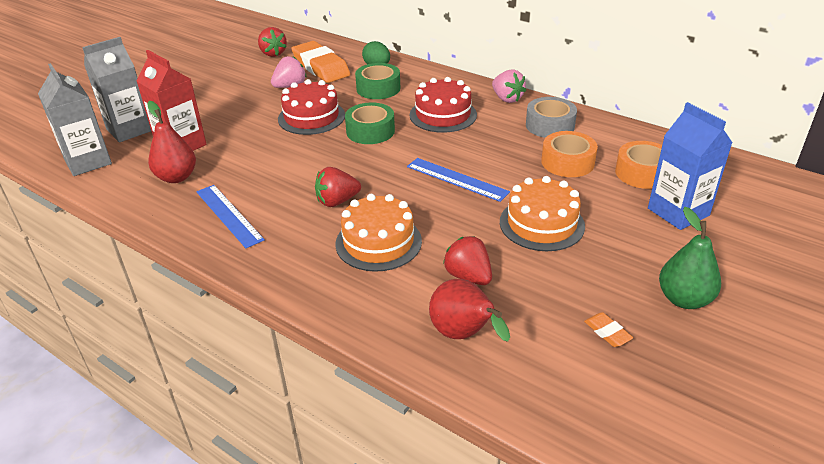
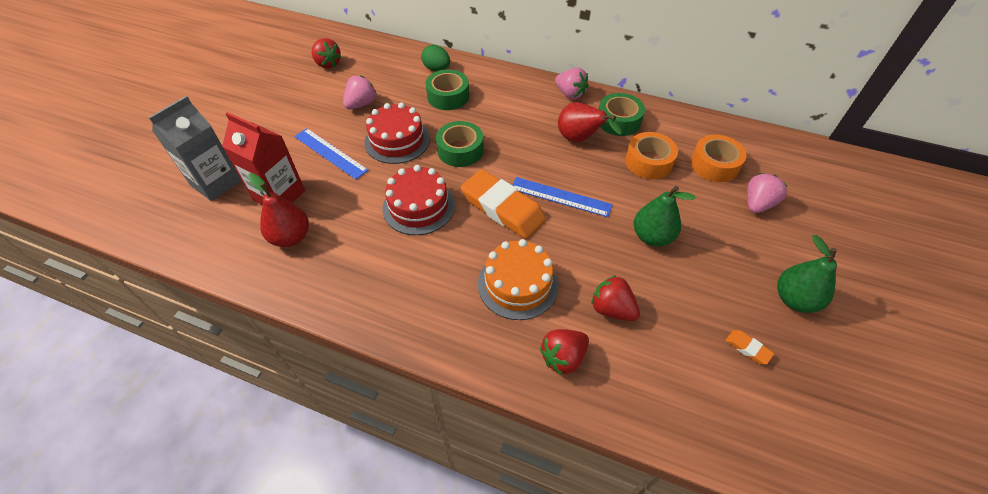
camera: 15 degrees left, 15 degrees up
(88, 162) = (188, 232): grey carton -> none
(229, 215) = (363, 276): blue ruler -> blue ruler (330, 153)
(321, 67) = (382, 76): orange eraser -> orange eraser (502, 208)
(337, 201) = (461, 241): red strawberry -> red strawberry (563, 357)
(443, 115) = (520, 121): red cake -> red cake (418, 206)
(464, 335) = (632, 377): red pear -> red pear (579, 139)
(541, 224) = (652, 237): orange cake -> green pear
(550, 125) = (618, 121): grey tape -> green tape
(678, 212) = (757, 204): blue carton -> pink strawberry

